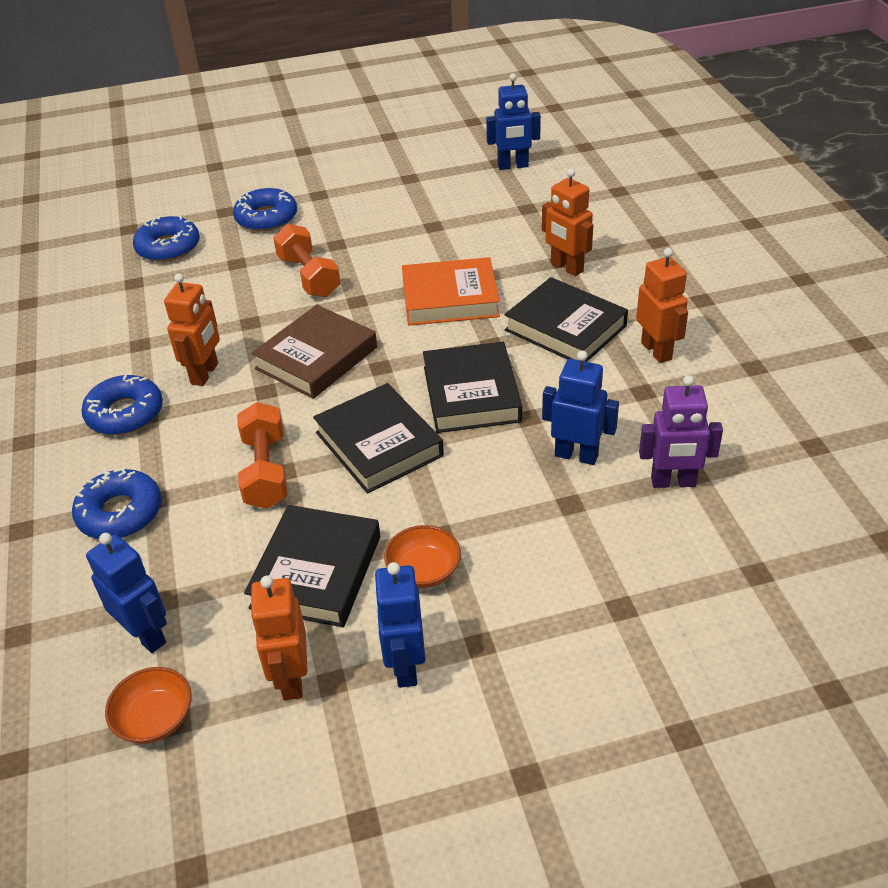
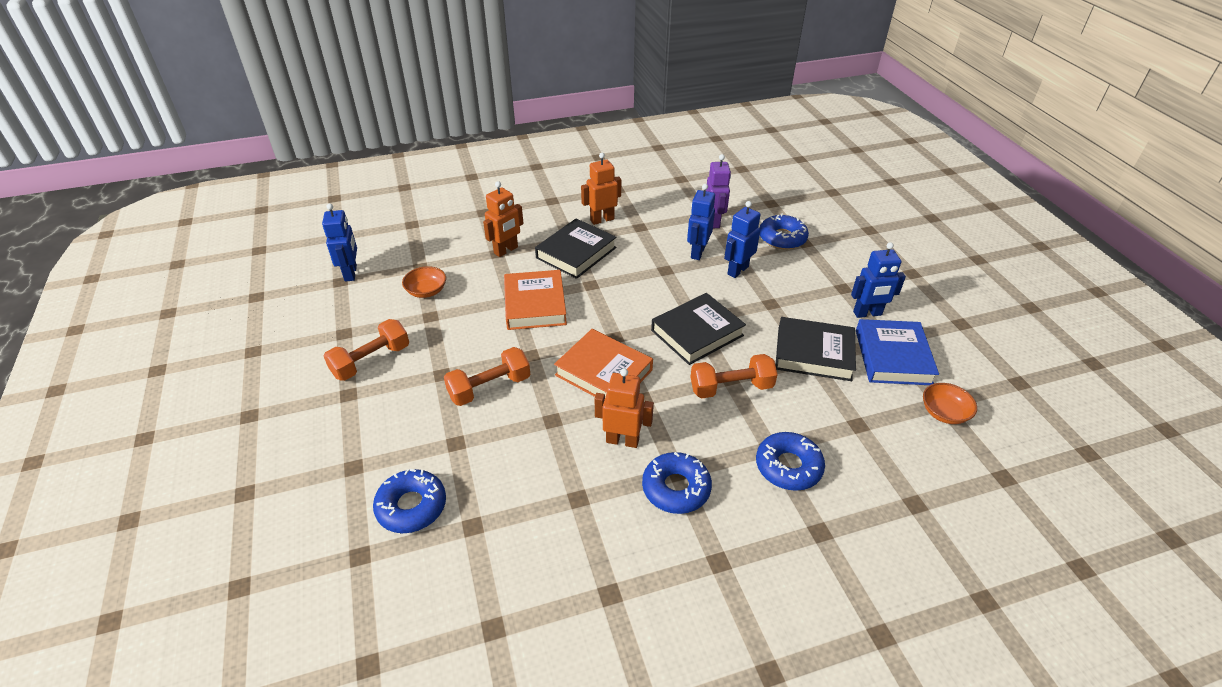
camera: 95 degrees left, 0 degrees up
(146, 635) = (888, 429): blue robot -> blue robot (737, 270)
(266, 218) = (379, 429): blue donut -> blue donut (782, 238)
(291, 678) = (893, 357): orange robot -> blue book
(316, 358) = (603, 372): brown book -> orange book
(364, 200) = (371, 361): none -> orange dumbbell
(424, 570) = (800, 309): orange bowl -> orange bowl (426, 291)
(471, 394) = (644, 293): black book -> none

